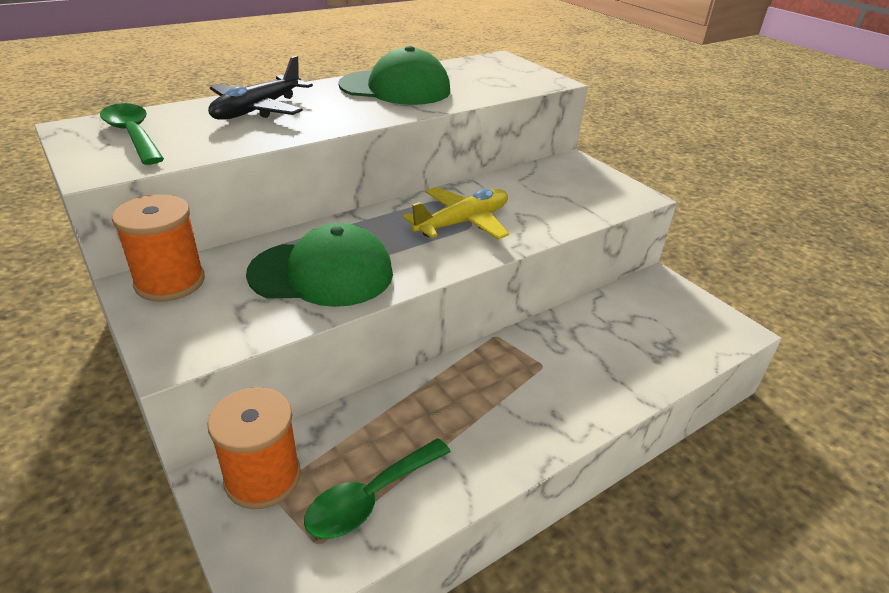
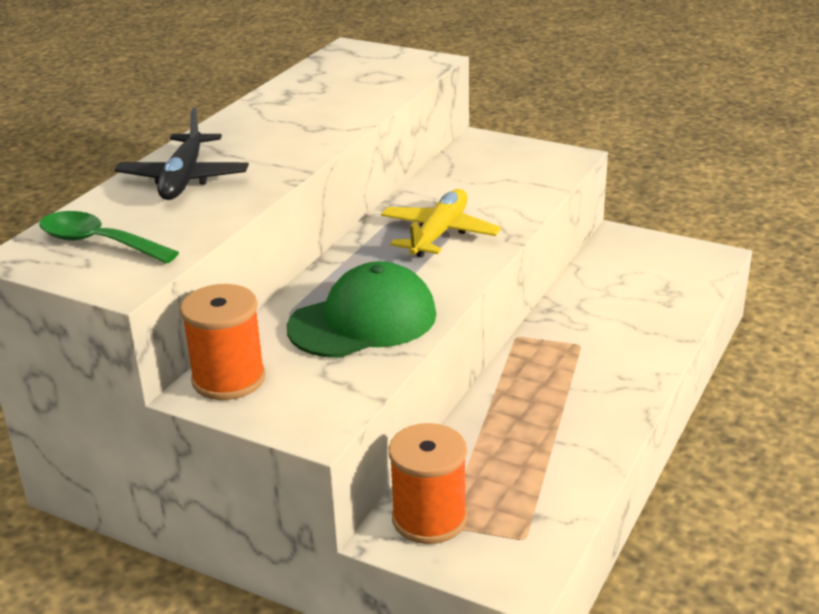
camera: 25 degrees left, 5 degrees down
(370, 498) = (533, 493): green spoon -> none
(395, 88) = (289, 114): green cap -> none

